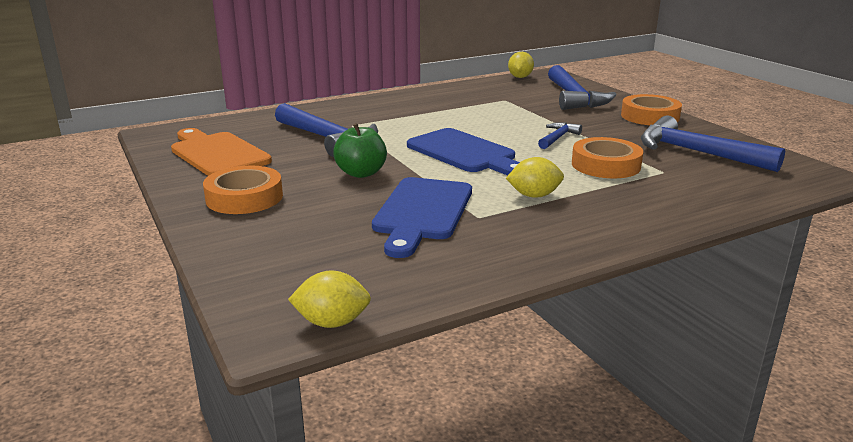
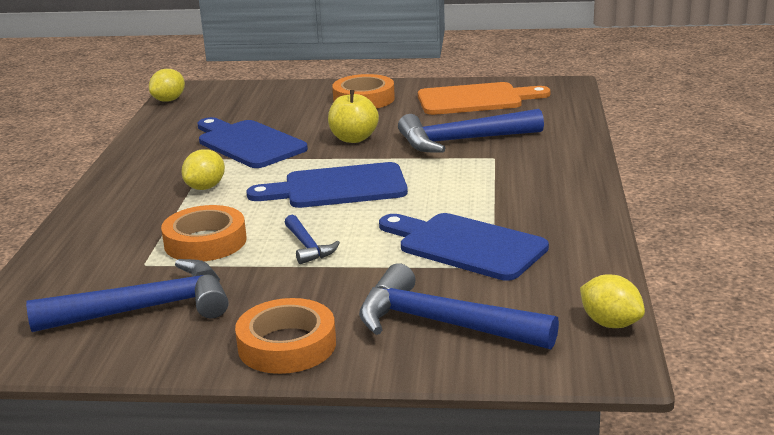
camera: 125 degrees right, 0 degrees up
(361, 173) = (353, 139): green apple -> yellow apple
(492, 108) = (466, 246): none -> blue cutting board

